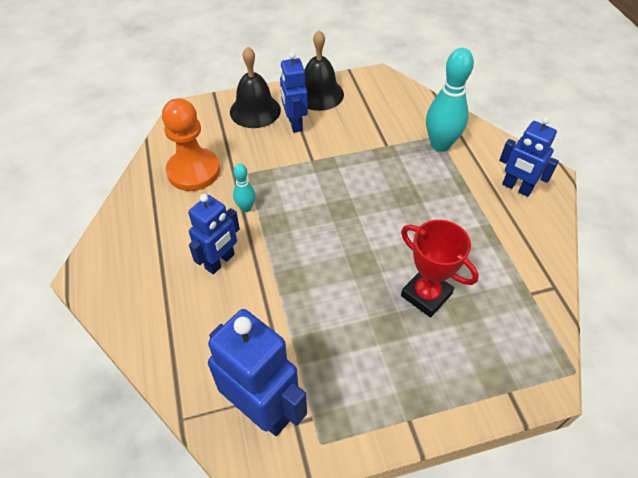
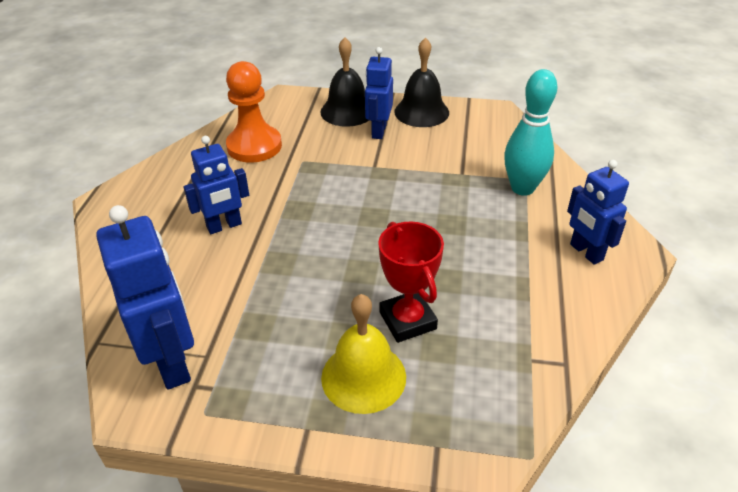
camera: 25 degrees right, 10 degrees down
(246, 208) = (280, 189): turquoise bowling pin -> none
(423, 357) = (363, 377): none -> yellow bell

